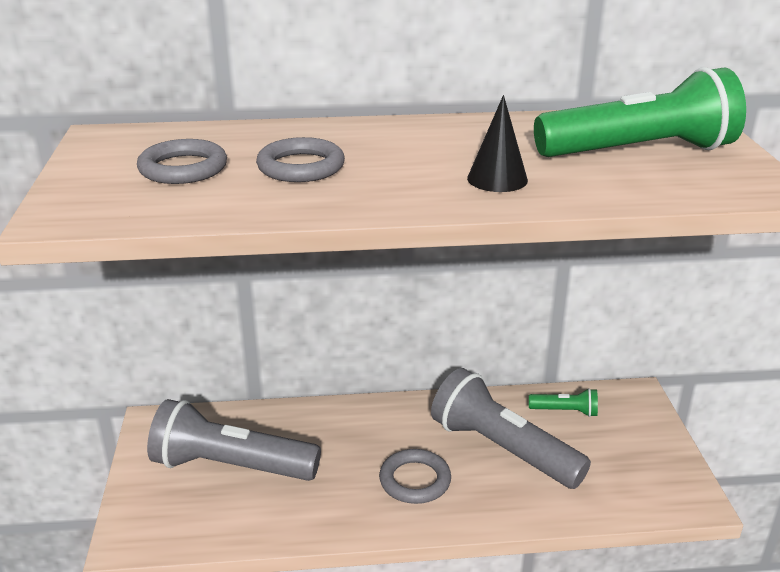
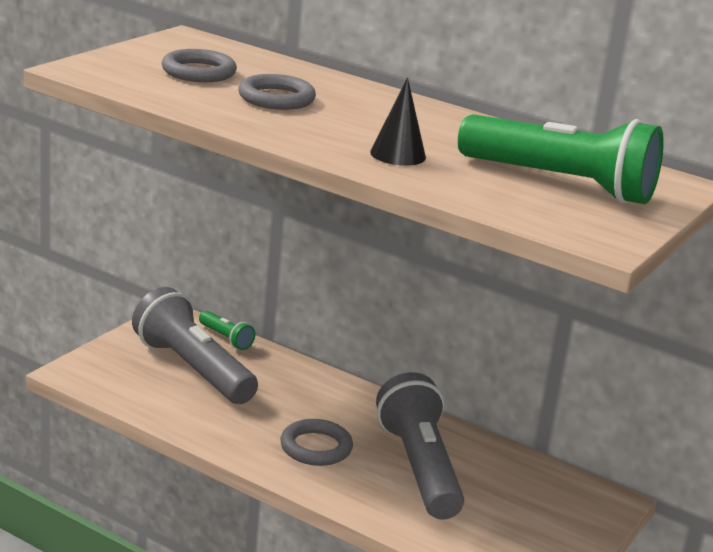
camera: 35 degrees right, 5 degrees down
(565, 411) = (518, 475): green flashlight -> green flashlight (226, 338)

